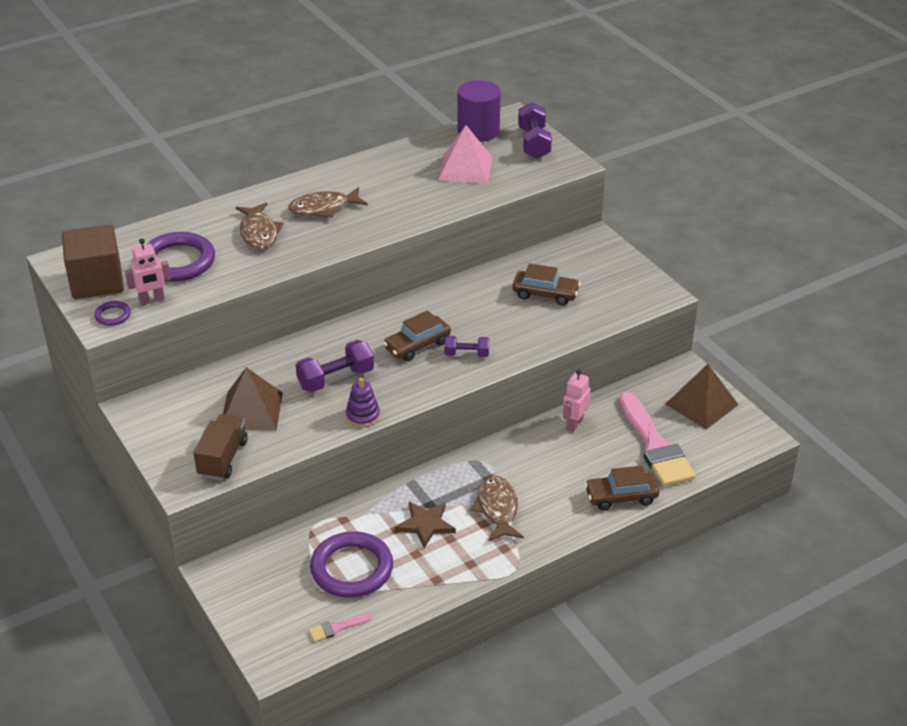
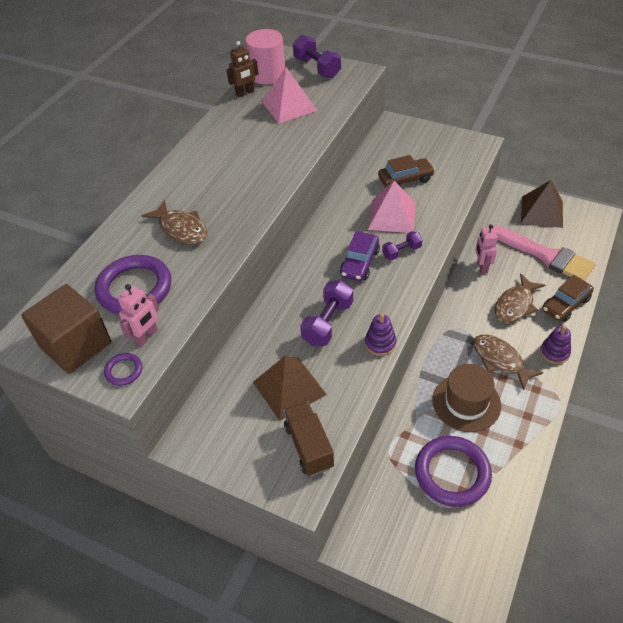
camera: 30 degrees left, 10 degrees up
(323, 208) = (213, 184): brown fish -> brown fish (515, 305)
(336, 628) = (492, 533): pink brush -> none
(417, 345) = (359, 263): brown car -> purple car
(425, 525) = (466, 402): brown star -> brown hat
(438, 140) = (245, 93): none -> brown robot
(478, 131) = (267, 75): purple cylinder -> pink cylinder
(493, 320) = (392, 216): none -> pink pyramid
(559, 529) = (554, 352): none -> purple stacking toy

